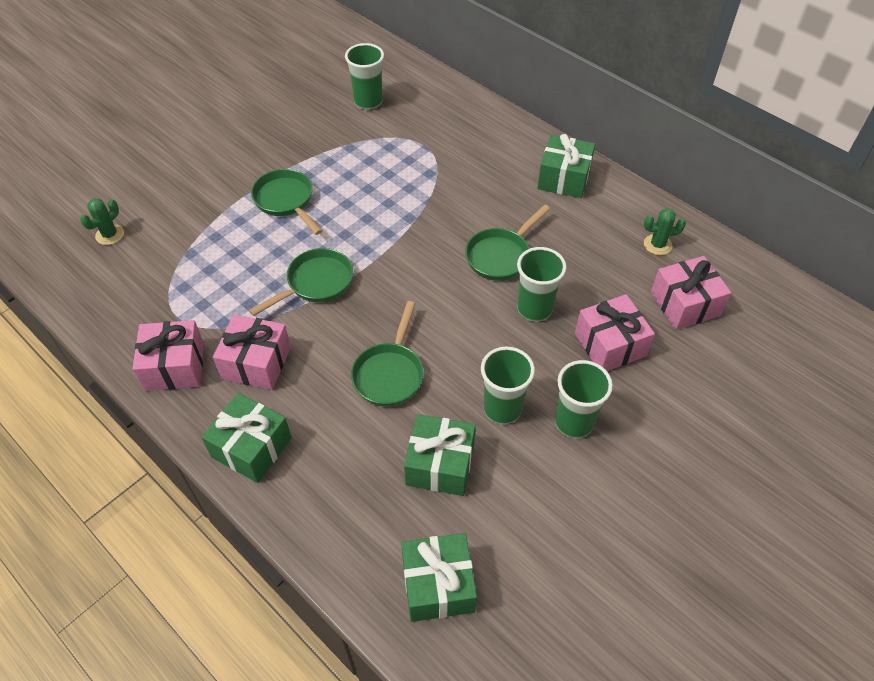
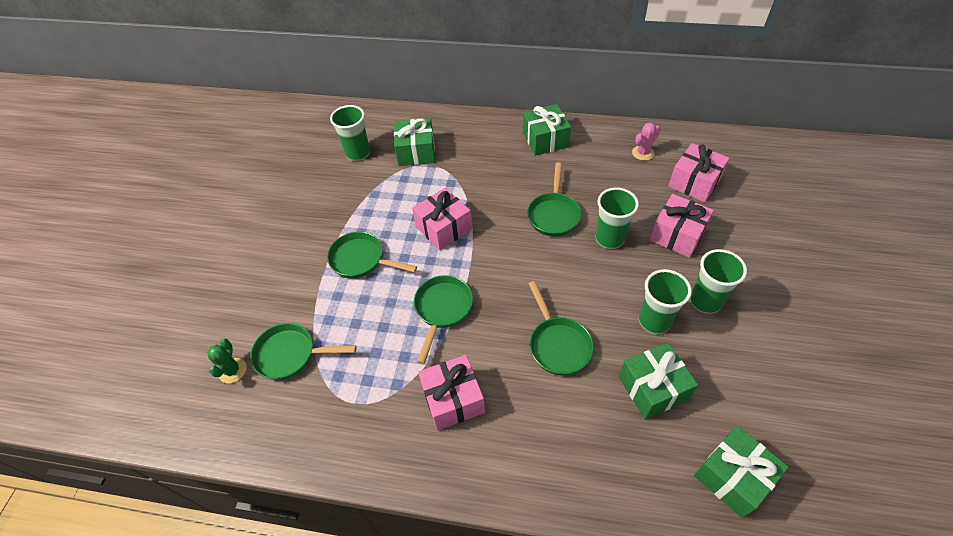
camera: 30 degrees left, 0 degrees up
(162, 248) = (290, 355): none -> green pan
(175, 366) = (389, 445): pink gift -> pink gift (443, 228)
(251, 447) = (510, 469): green gift -> green gift (416, 152)
(657, 245) = (643, 153): green cactus -> pink cactus

